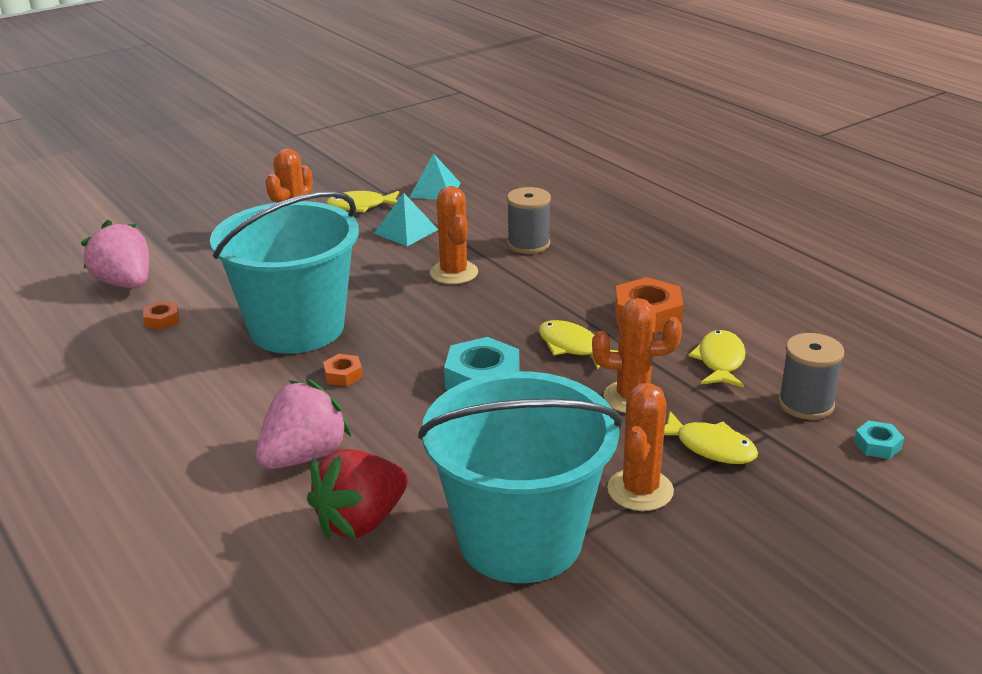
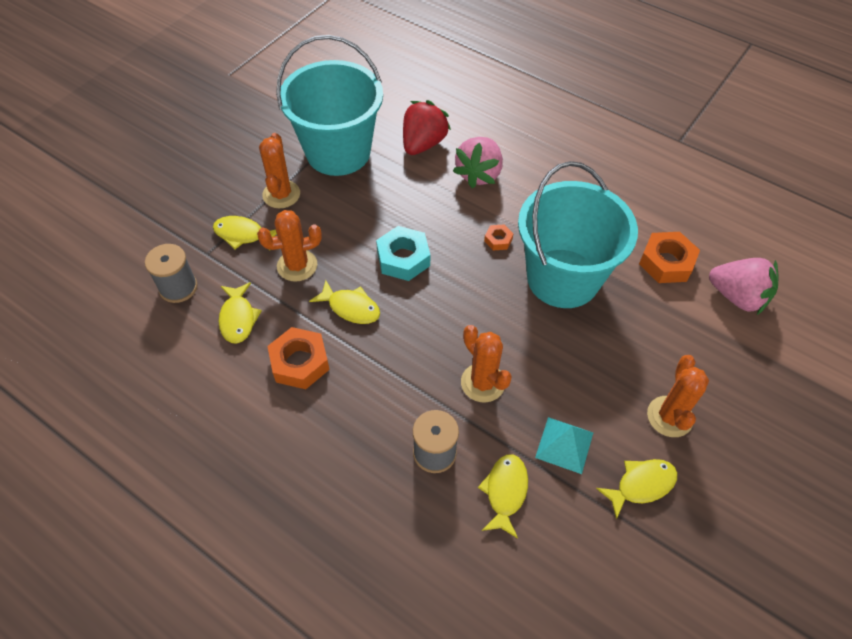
camera: 160 degrees right, 25 degrees up
(162, 320) = (666, 262): orange nut -> orange nut, size x1.94
(435, 190) = (585, 550): turquoise pyramid -> none
(478, 219) = (505, 492): none -> yellow fish
(877, 445) = (136, 261): turquoise nut -> none

